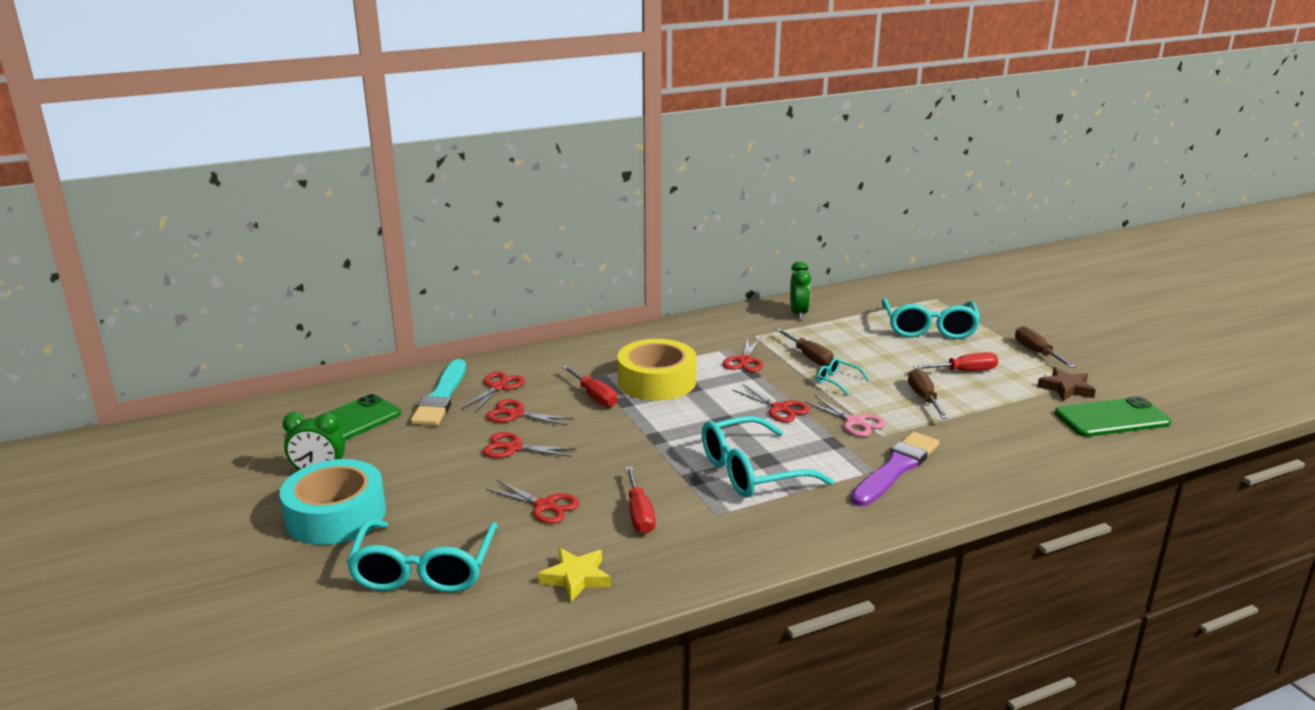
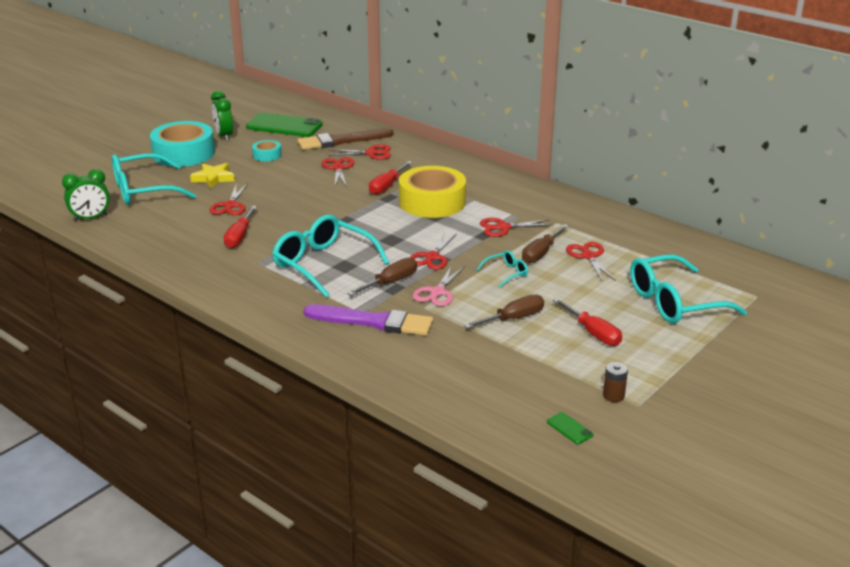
camera: 65 degrees right, 5 degrees up
(421, 452) = (267, 155): none -> turquoise tape
(441, 397) = (342, 141): turquoise brush -> brown brush
(513, 448) = (293, 179): red scissors -> red scissors (589, 256)
(576, 578) = (157, 234): yellow star -> yellow star (213, 178)
(639, 514) = (239, 236): red screwdriver -> red screwdriver turned 45 degrees counterclockwise
(798, 313) = (628, 233): green clock -> green clock (90, 218)
(837, 381) = (506, 273): turquoise glasses -> turquoise glasses turned 45 degrees clockwise
(1036, 352) = (686, 371): brown screwdriver -> brown screwdriver (390, 282)
(1066, 388) = (613, 395): brown star -> brown battery
(1112, 418) = (569, 428): green phone -> green phone, size x0.40

